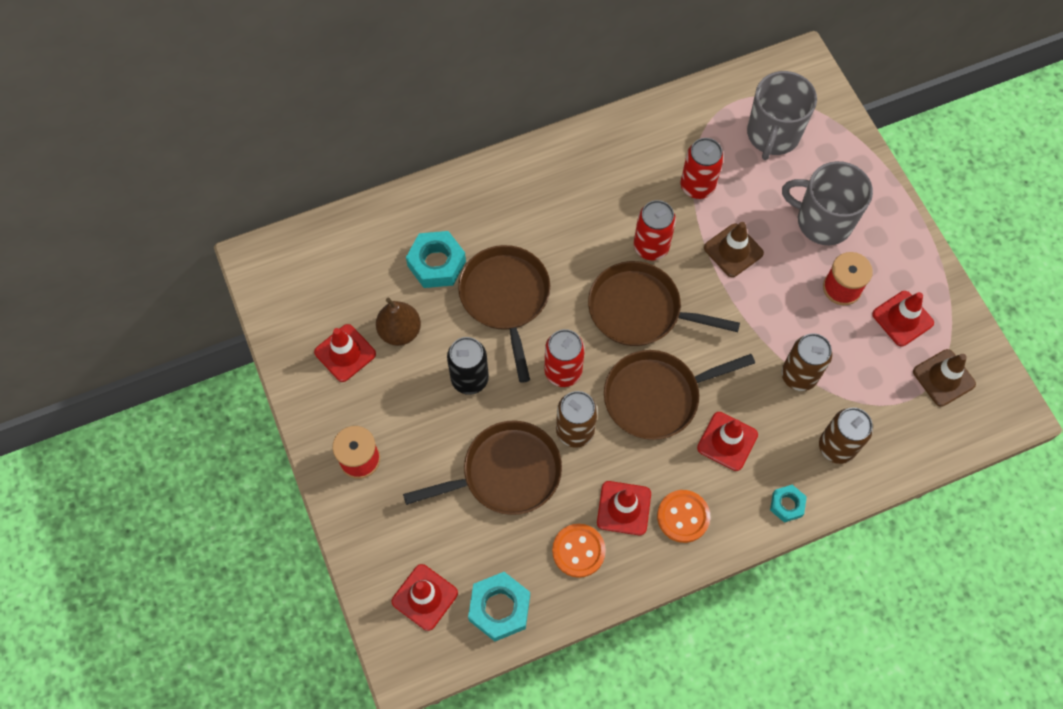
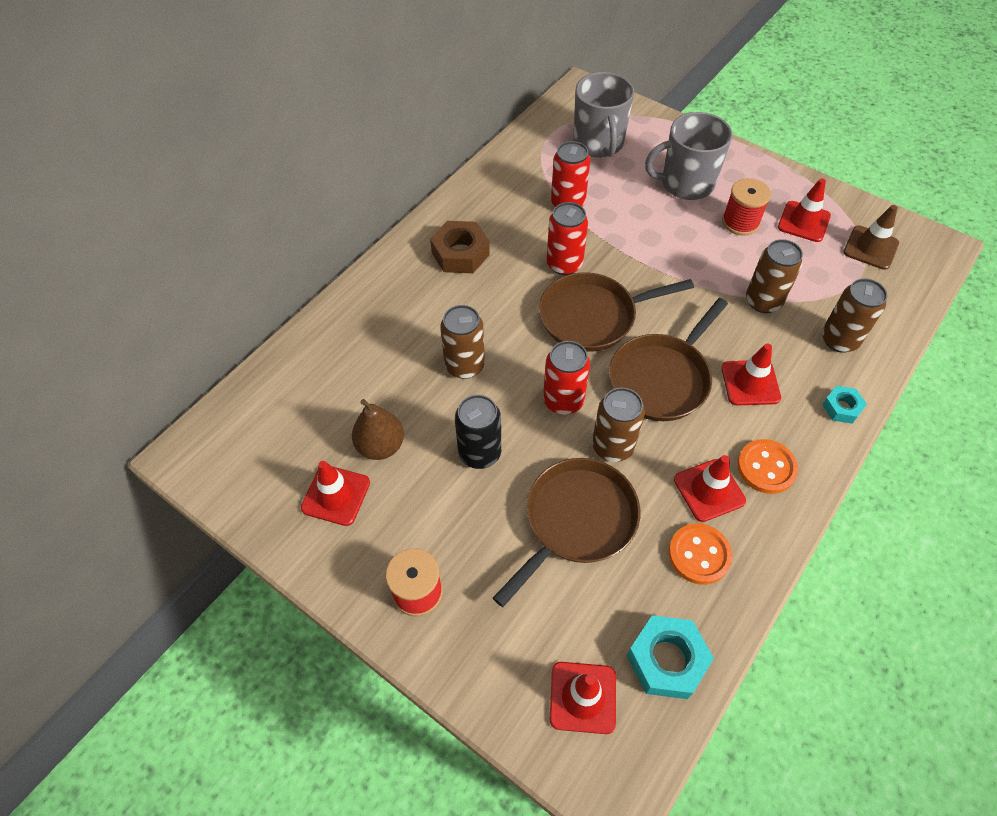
camera: 30 degrees left, 10 degrees down
(436, 264) = (378, 369): turquoise nut -> none
(505, 298) = (464, 365): brown pan -> brown can
(569, 189) = (460, 253): none -> brown nut
(733, 250) = (634, 235): brown traffic cone -> none

